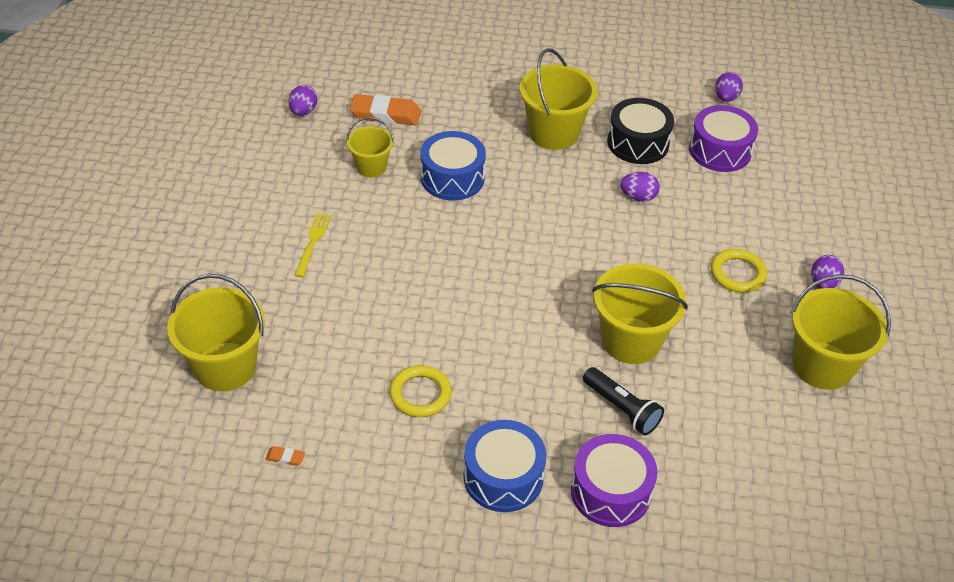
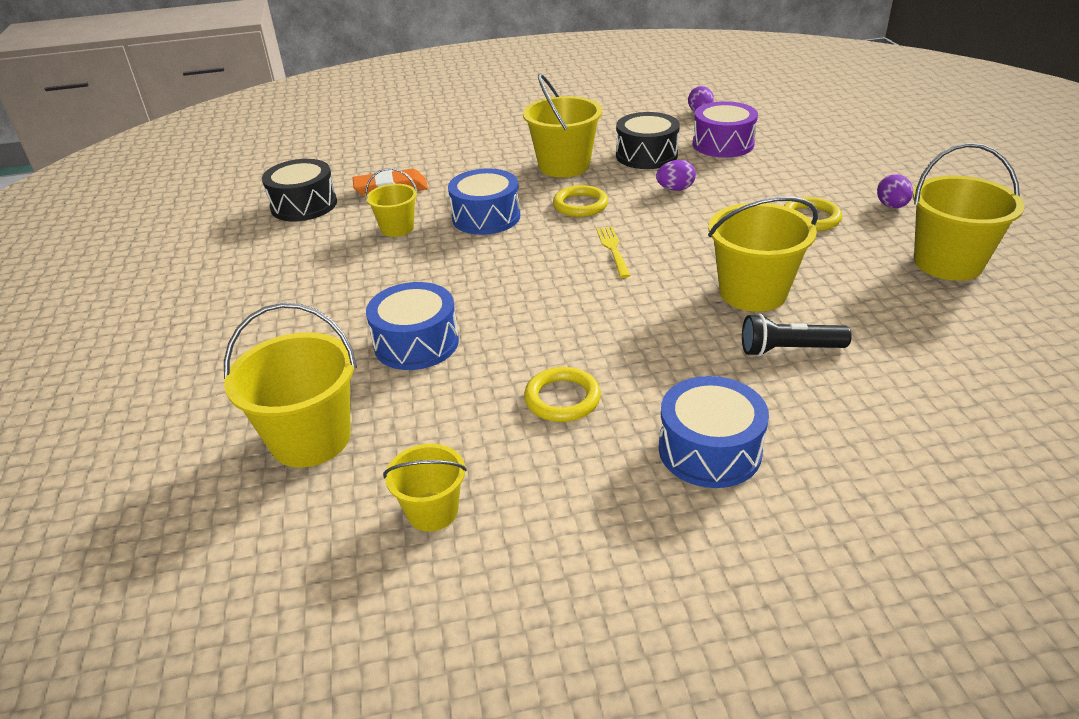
camera: 15 degrees left, 10 degrees down
(285, 457) = (432, 511): orange eraser -> yellow bucket
(303, 111) = (304, 205): purple egg -> black drum
(313, 242) = (364, 300): yellow fork -> yellow fork (613, 250)
(335, 302) = (416, 343): none -> blue drum
(542, 189) = (580, 205): none -> yellow ring
(610, 491) = (838, 427): purple drum -> none
(621, 409) = (789, 350): black flashlight -> black flashlight turned 150 degrees clockwise

